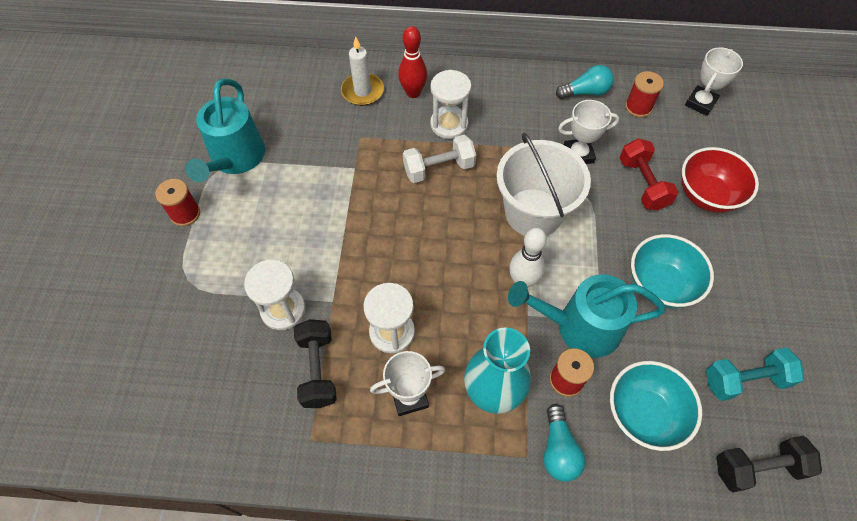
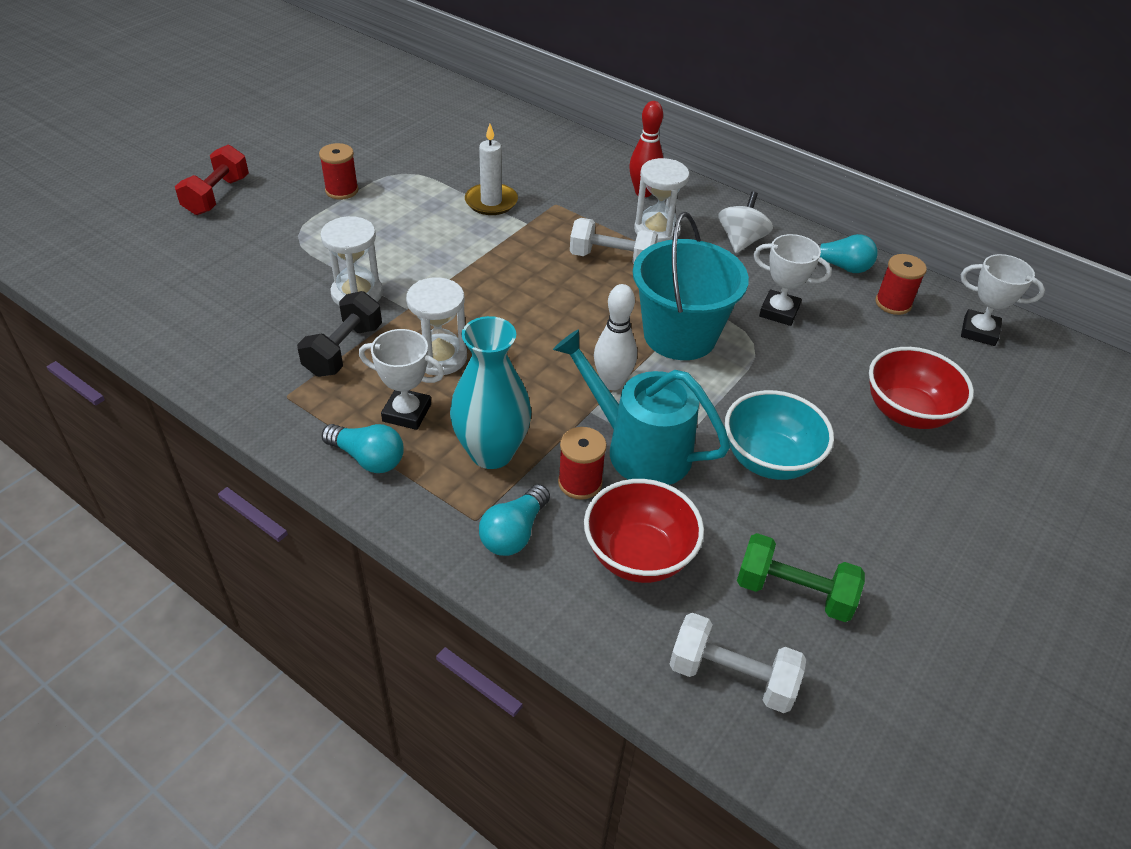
camera: 30 degrees right, 15 degrees down
(235, 158) = (423, 171): turquoise watering can -> none
(362, 91) = (592, 172): white candle -> white candle (491, 202)
(415, 455) = (368, 458): none -> turquoise light bulb
(510, 103) = (741, 241): none -> white spinning top
(533, 213) = (680, 335): white bucket -> turquoise bucket
(642, 184) = (833, 368): red dumbbell -> red dumbbell (217, 196)
(643, 414) = (638, 555): turquoise bowl -> red bowl
(700, 103) = (979, 331): white trophy -> white trophy turned 45 degrees clockwise
(745, 380) = (794, 592): turquoise dumbbell -> green dumbbell
(758, 467) = (732, 676): black dumbbell -> white dumbbell

